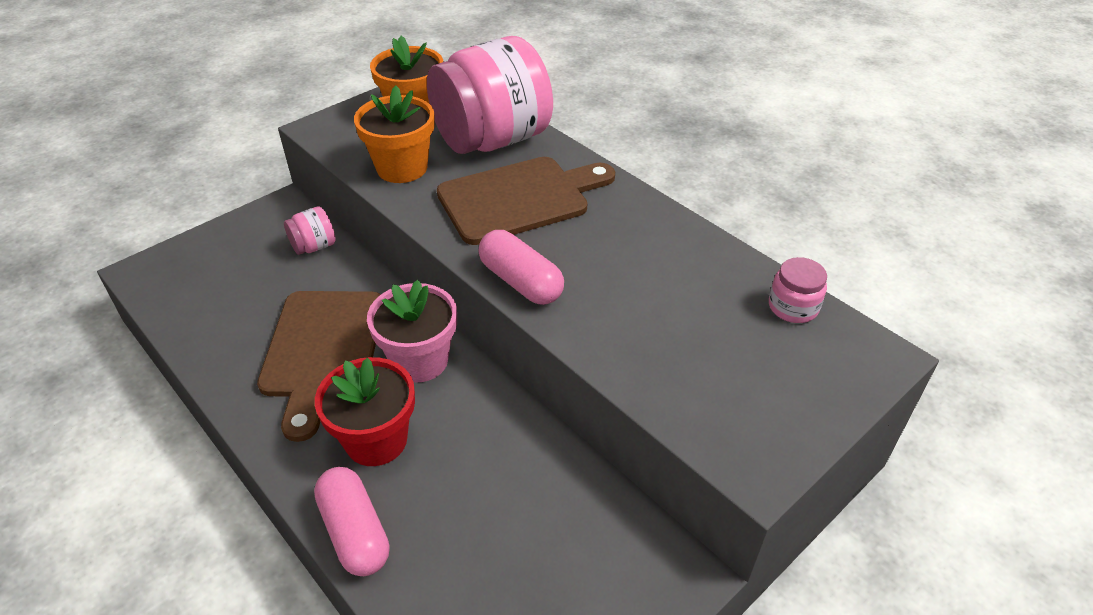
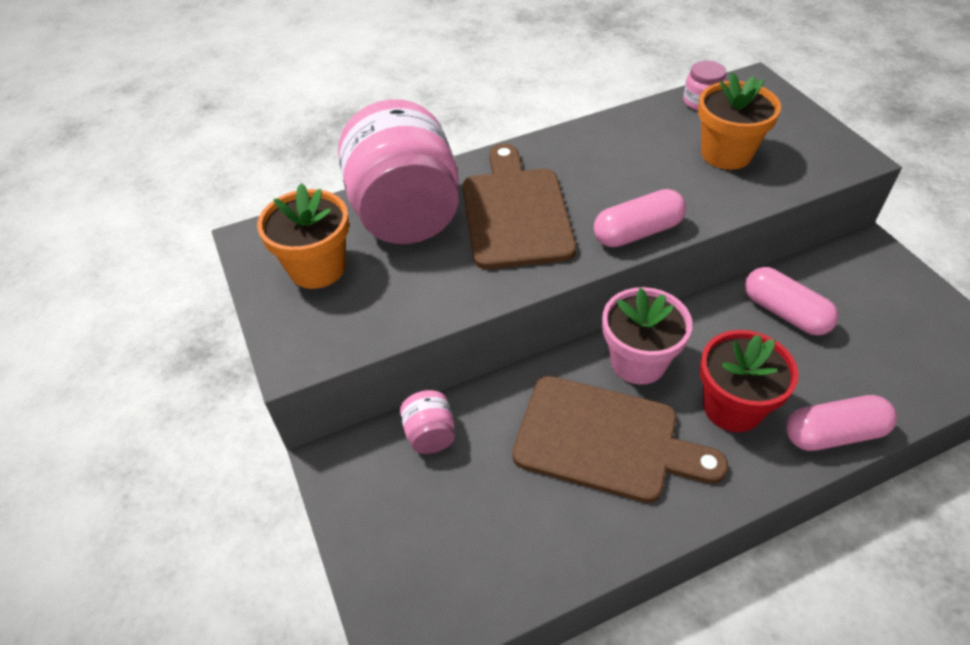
camera: 70 degrees left, 5 degrees up
(402, 168) = (422, 290): orange flower pot -> orange flower pot (726, 154)
(525, 479) = (784, 313): none -> pink capsule

